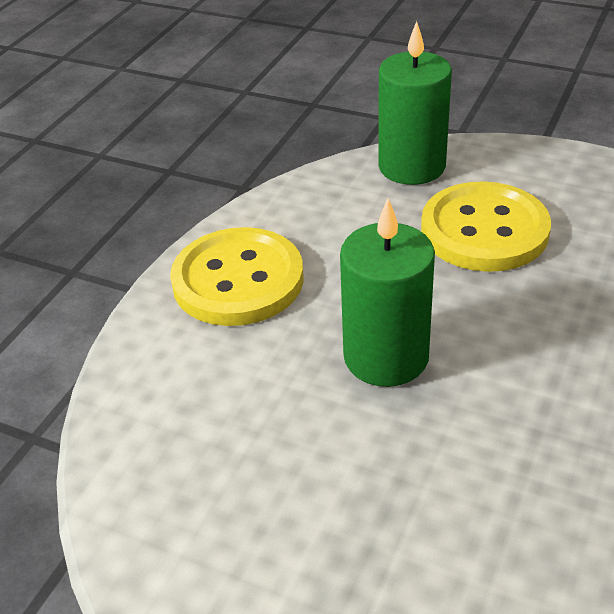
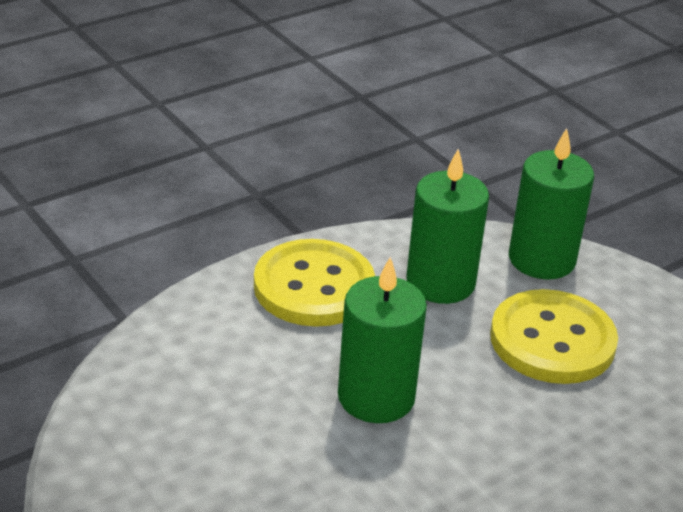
camera: 25 degrees right, 5 degrees down
(347, 224) = (440, 282): none -> green candle

